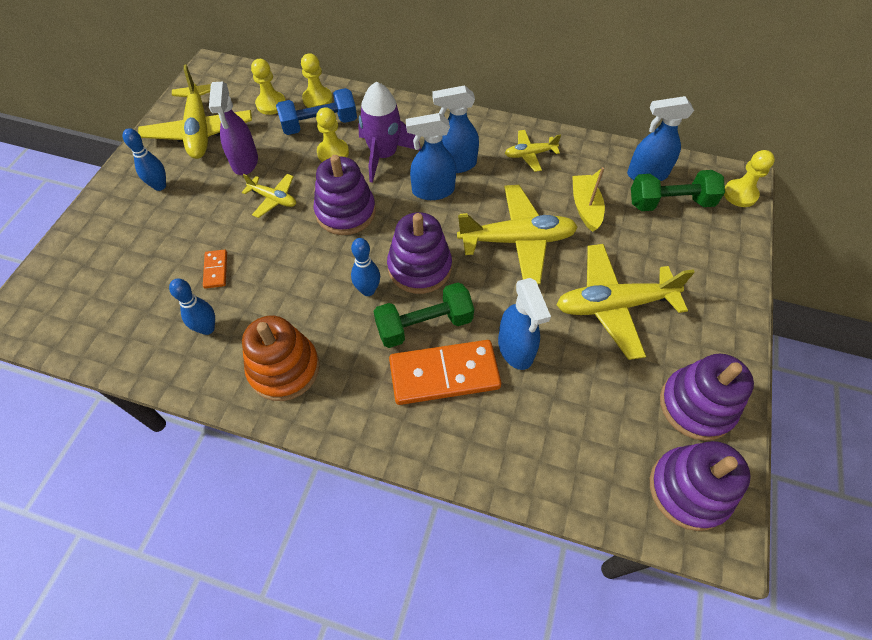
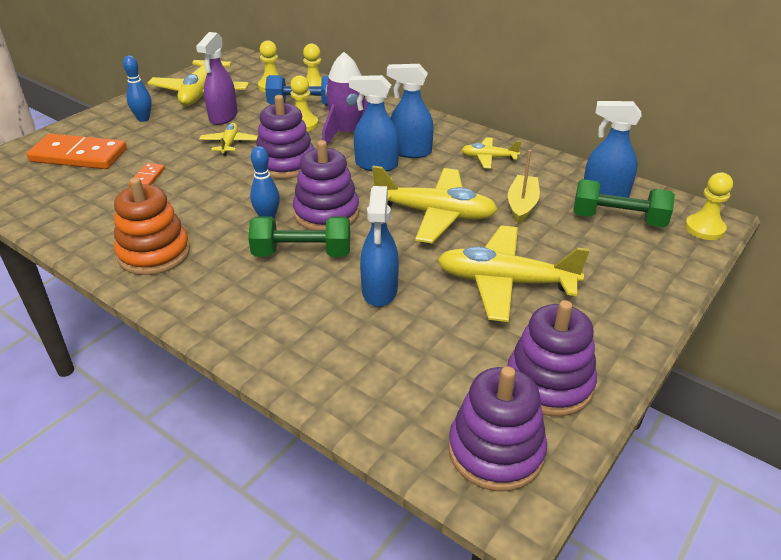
camera: 20 degrees right, 20 degrees down
(207, 328) = (111, 212): blue bowling pin -> none
(273, 199) = (229, 144): yellow plane -> yellow plane turned 135 degrees counterclockwise
(444, 374) = (296, 292): orange domino -> orange domino (79, 155)

